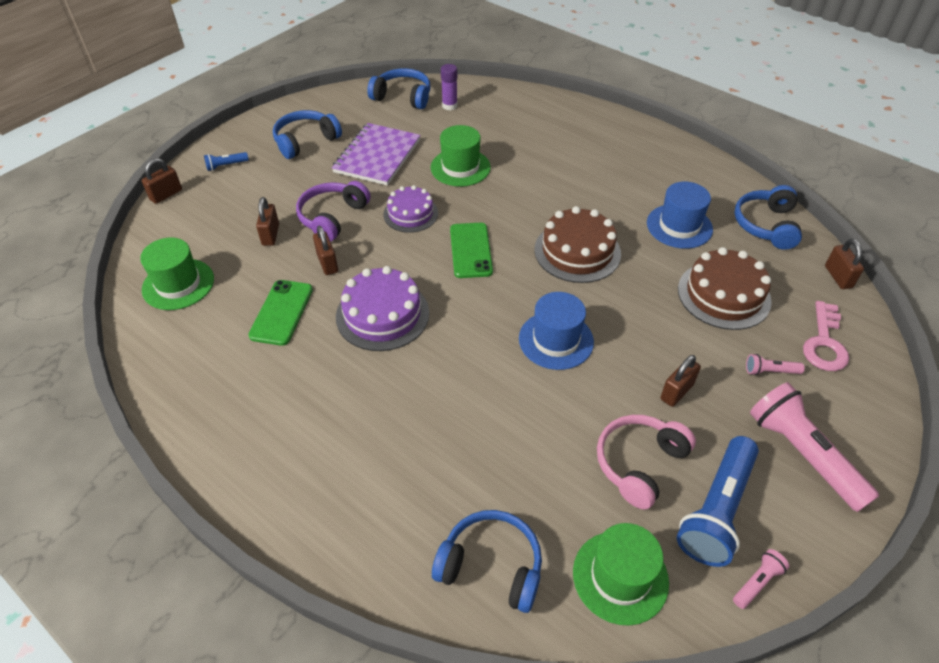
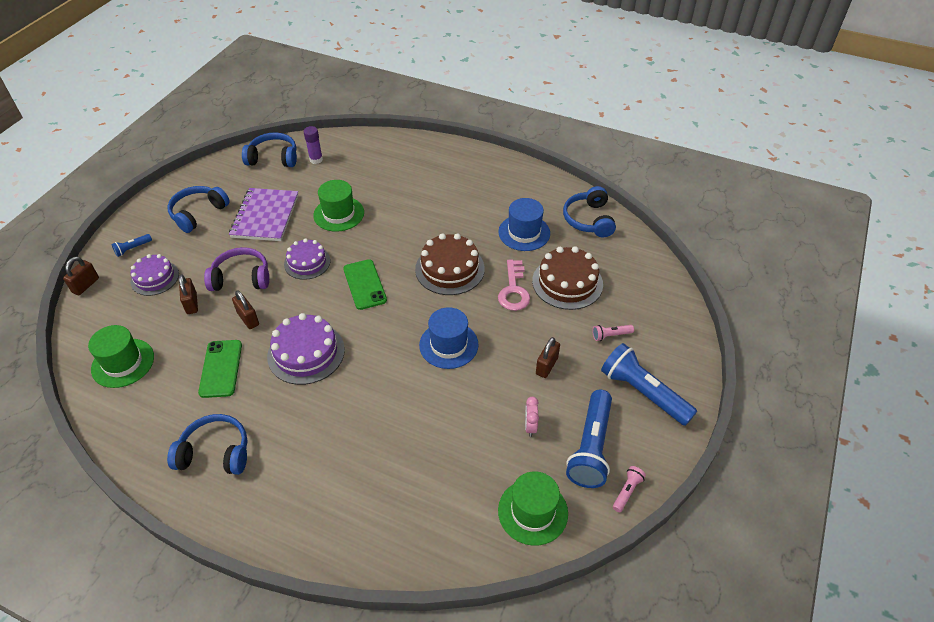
camera: 15 degrees left, 0 degrees up
(239, 200) = (155, 278): none -> purple cake
(332, 217) = (241, 278): purple headphones -> purple headphones turned 75 degrees clockwise
(491, 566) = (438, 527): blue headphones -> blue headphones (215, 452)
(639, 464) = (530, 426): pink headphones -> pink clock
(802, 454) = (643, 392): pink flashlight -> blue flashlight
(824, 343) = (645, 305): pink key -> pink key (513, 290)
(838, 277) = (647, 251): brown padlock -> none

